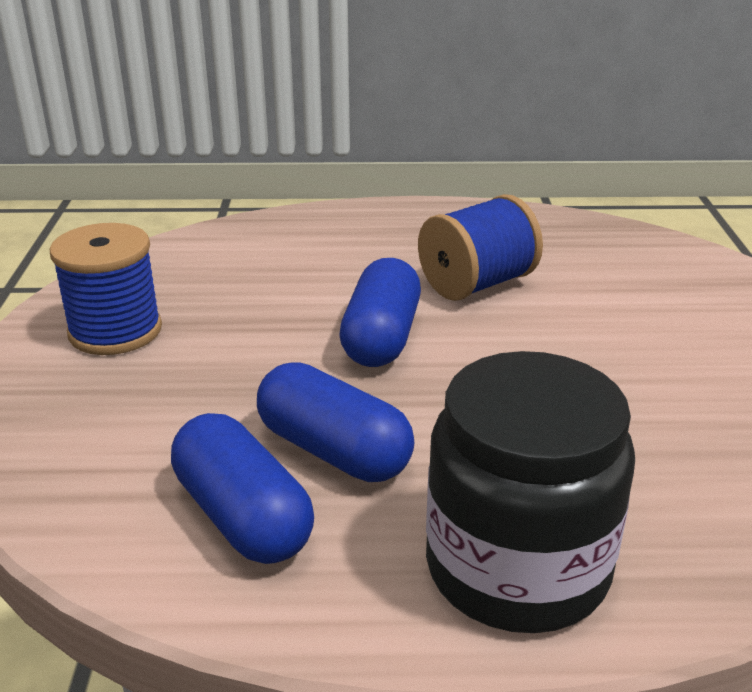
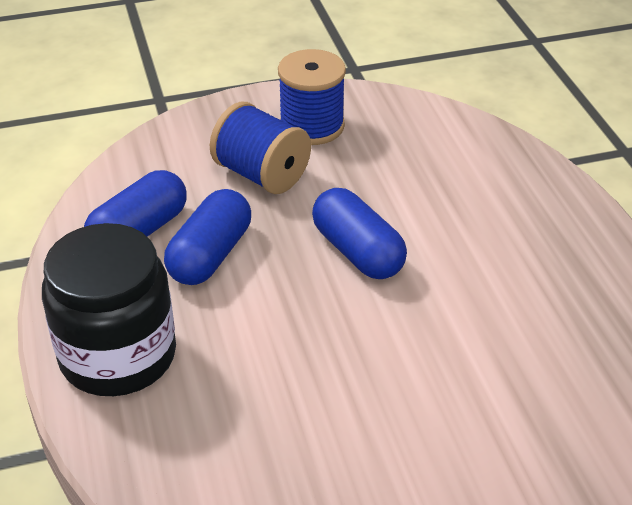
camera: 75 degrees right, 10 degrees up
(381, 338) = (357, 252): blue capsule -> blue capsule turned 60 degrees clockwise
(477, 284) = (472, 293): blue spool -> blue spool (261, 174)

